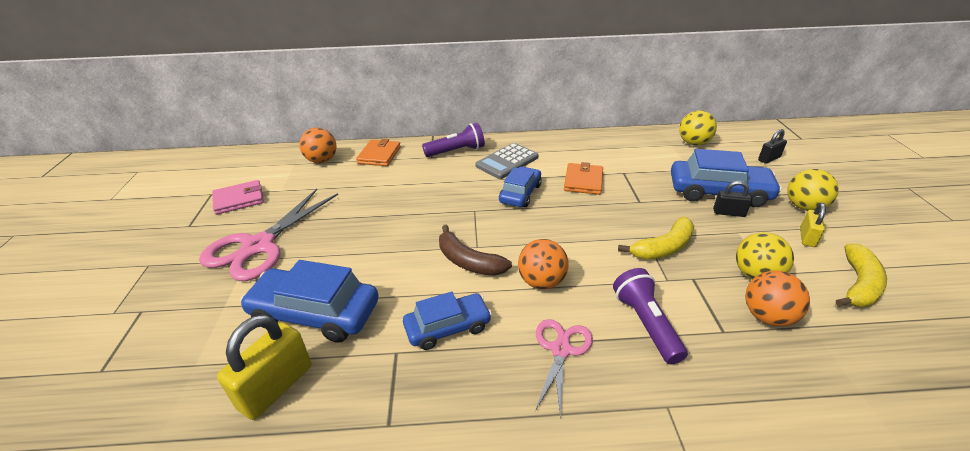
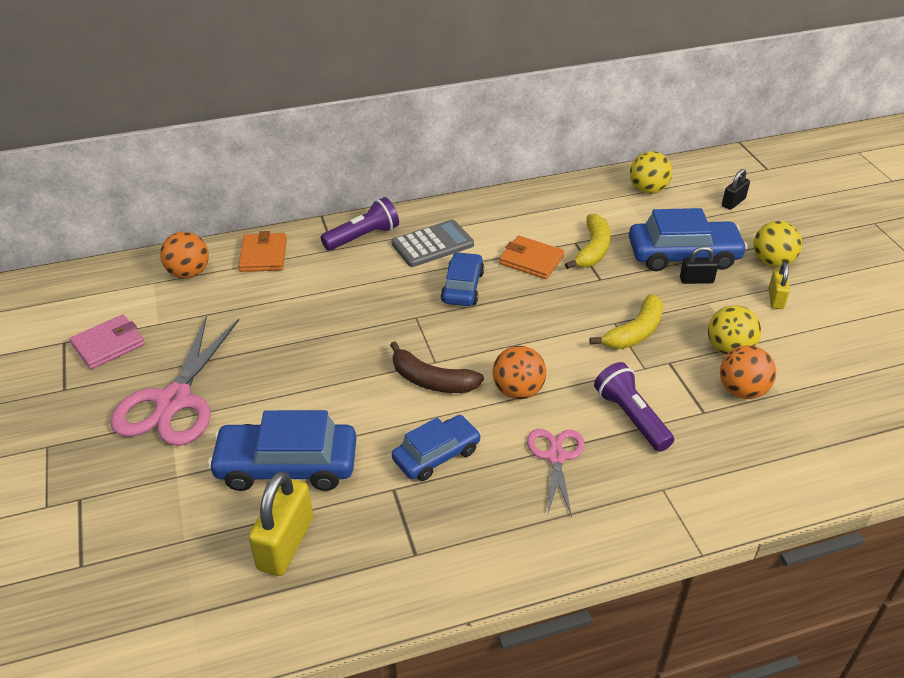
camera: 15 degrees left, 5 degrees up
(507, 162) = (432, 244): grey calculator -> grey calculator turned 150 degrees counterclockwise
(583, 181) = (531, 260): orange wallet -> orange wallet turned 60 degrees counterclockwise
(858, 285) = (823, 344): yellow banana -> yellow banana (592, 250)

